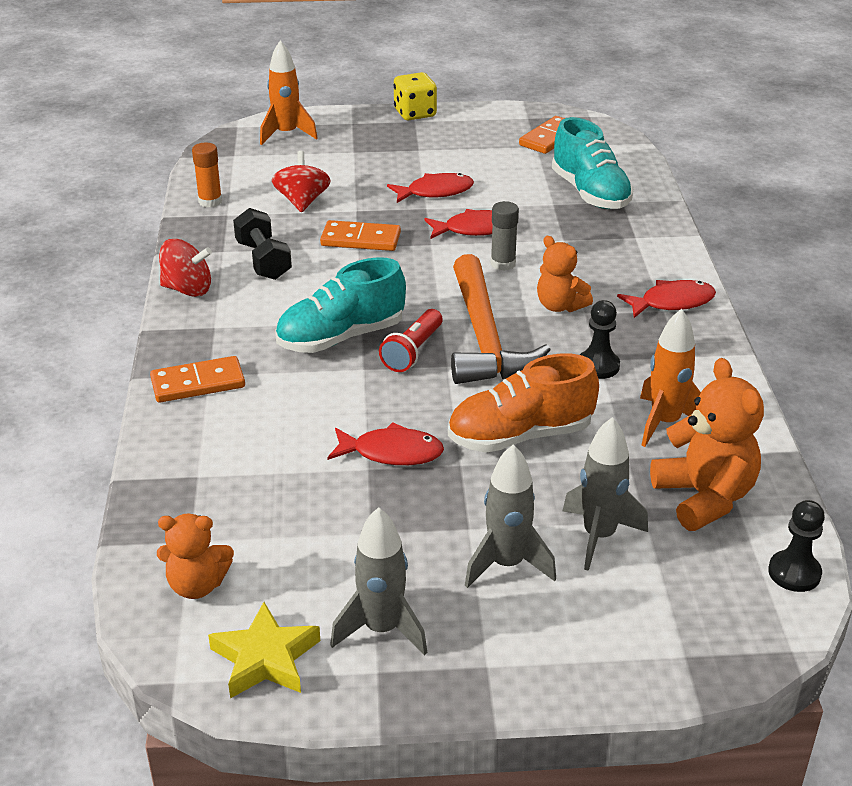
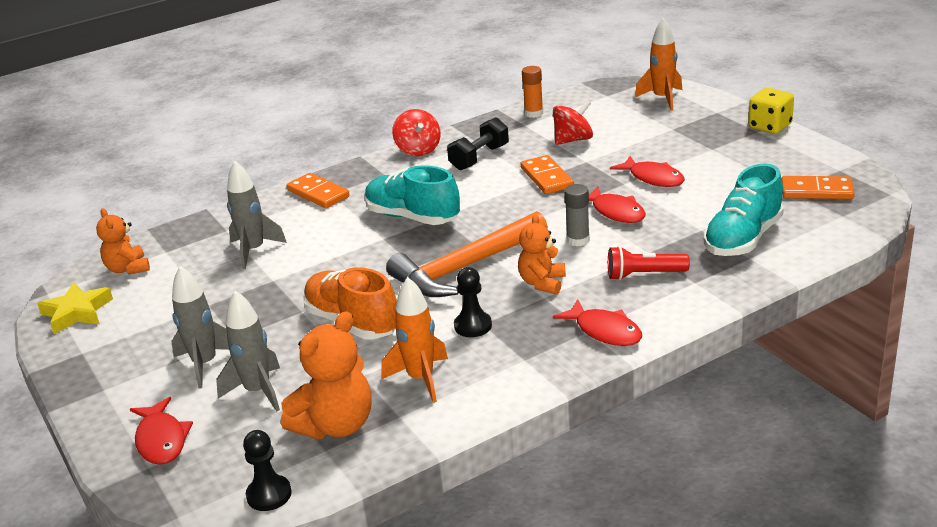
camera: 65 degrees right, 5 degrees down
(382, 629) = (119, 340): grey rocket -> grey rocket (254, 251)
(391, 453) = (295, 282): red fish -> red fish (161, 440)
(413, 352) = (420, 248): red flashlight -> red flashlight (644, 275)

